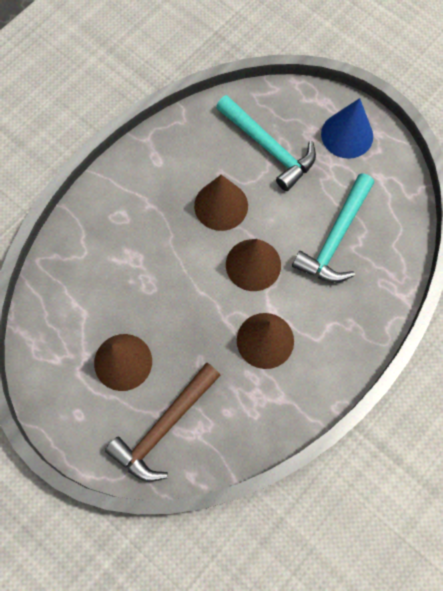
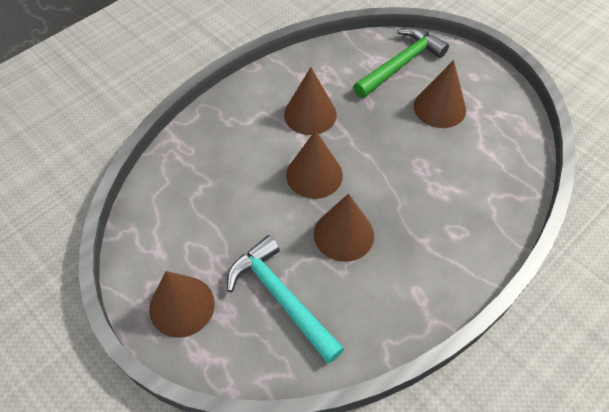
camera: 175 degrees left, 15 degrees down
(164, 427) = (401, 64): brown hammer -> green hammer
(335, 238) = (225, 193): turquoise hammer -> none
(347, 135) = (182, 306): blue cone -> brown cone

